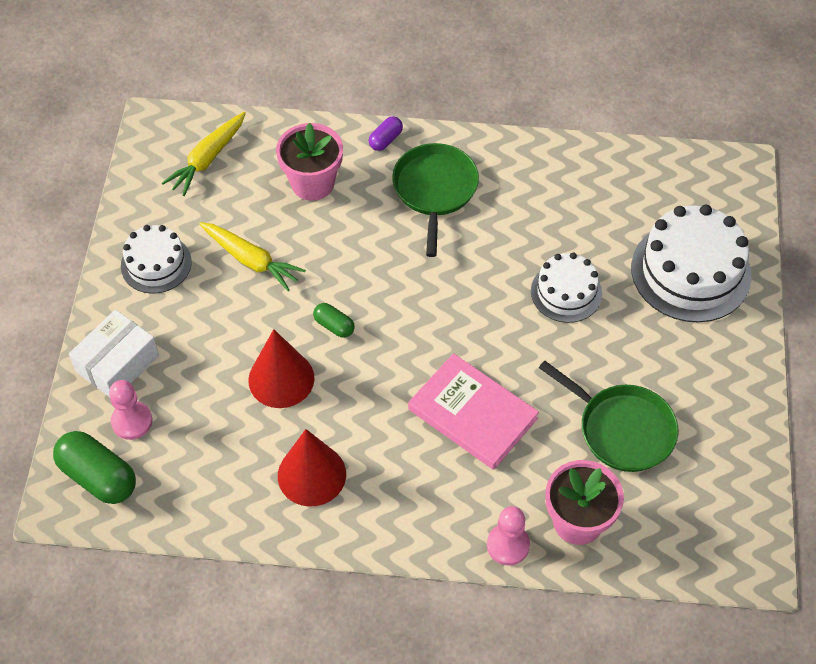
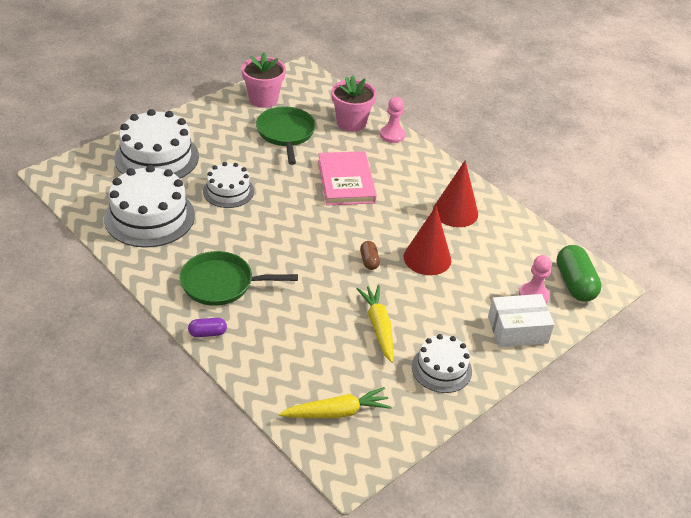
camera: 140 degrees left, 15 degrees down
(312, 183) = (287, 342): pink flower pot -> pink flower pot (263, 99)
(334, 326) = (369, 261): green capsule -> brown capsule
(435, 190) = (221, 283): green pan -> green pan turned 45 degrees clockwise
(589, 201) = (149, 217): none -> white cake

